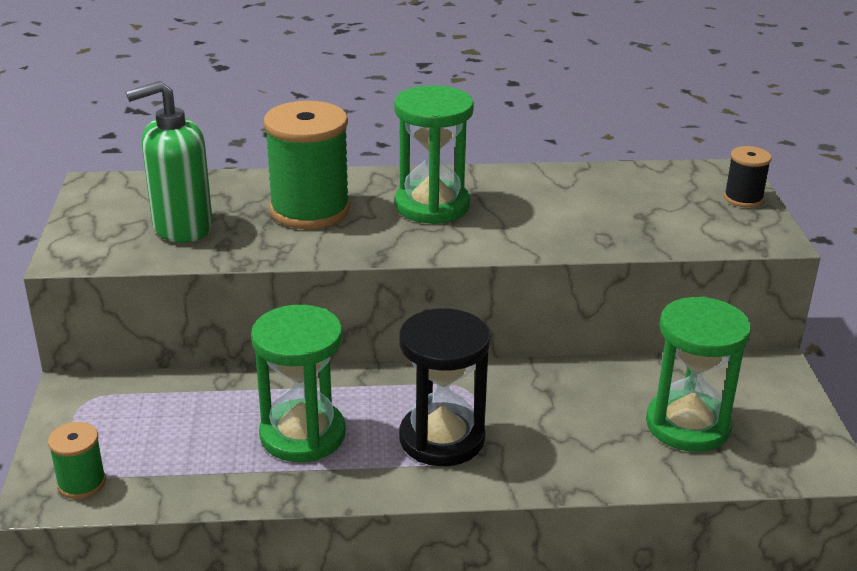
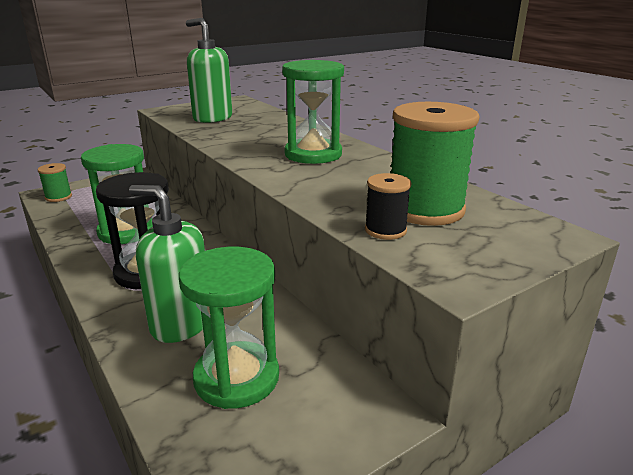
camera: 60 degrees right, 5 degrees down
(310, 210) = (265, 133): green spool -> green spool (425, 209)
(576, 437) = (181, 324): none -> green soap dispenser
(743, 198) = (517, 251): black spool -> black spool (385, 230)

